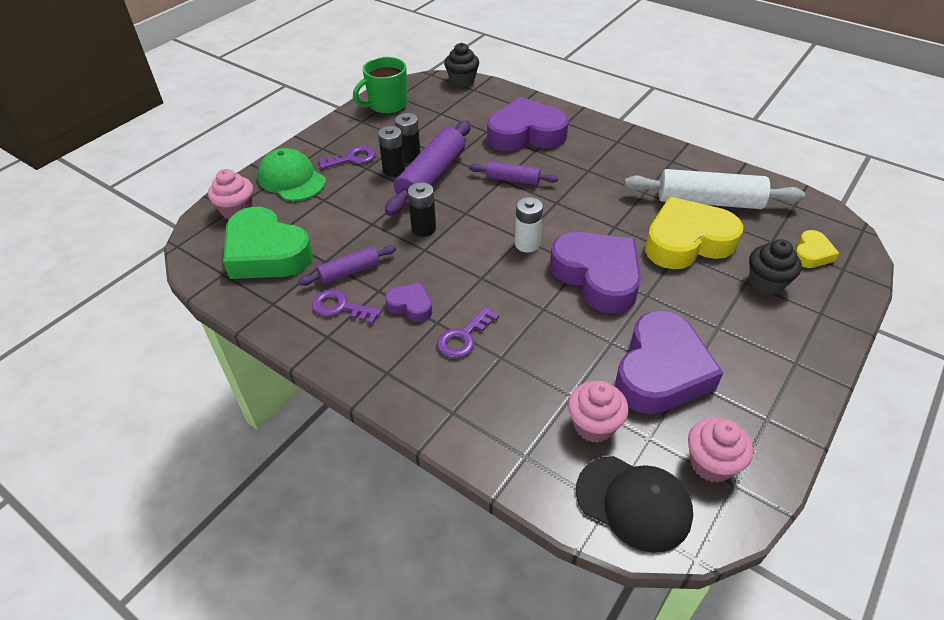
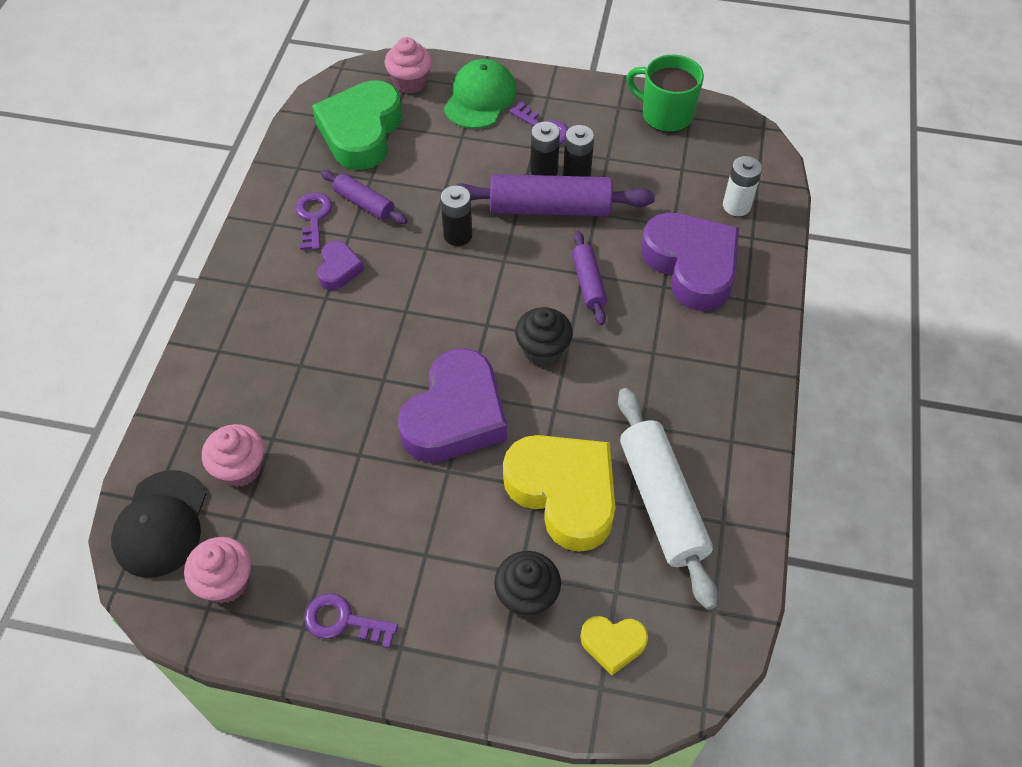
camera: 65 degrees right, 10 degrees up
(462, 81) = (770, 162): black cupcake -> black cupcake (543, 350)
(463, 337) = (313, 326): purple key -> purple key (343, 621)
(527, 244) = (478, 334): white battery -> white battery (736, 206)
(661, 371) = (333, 511): purple heart -> none

